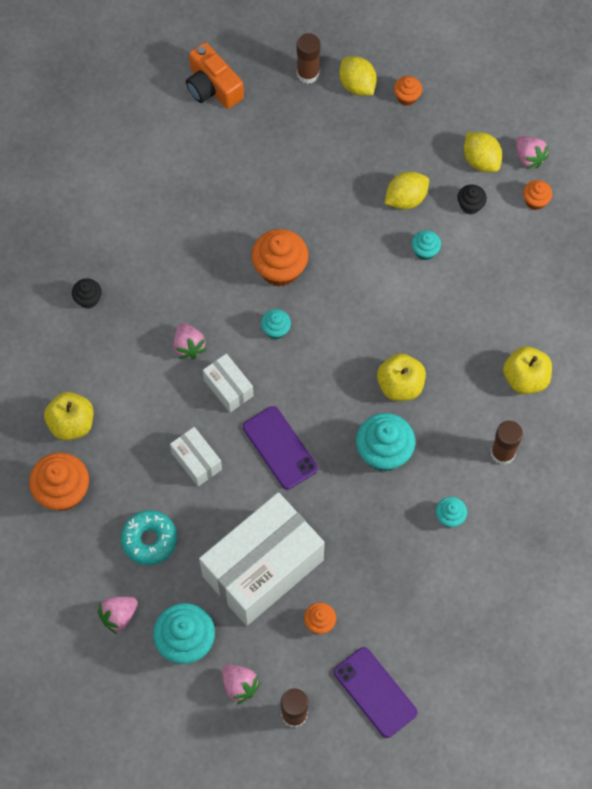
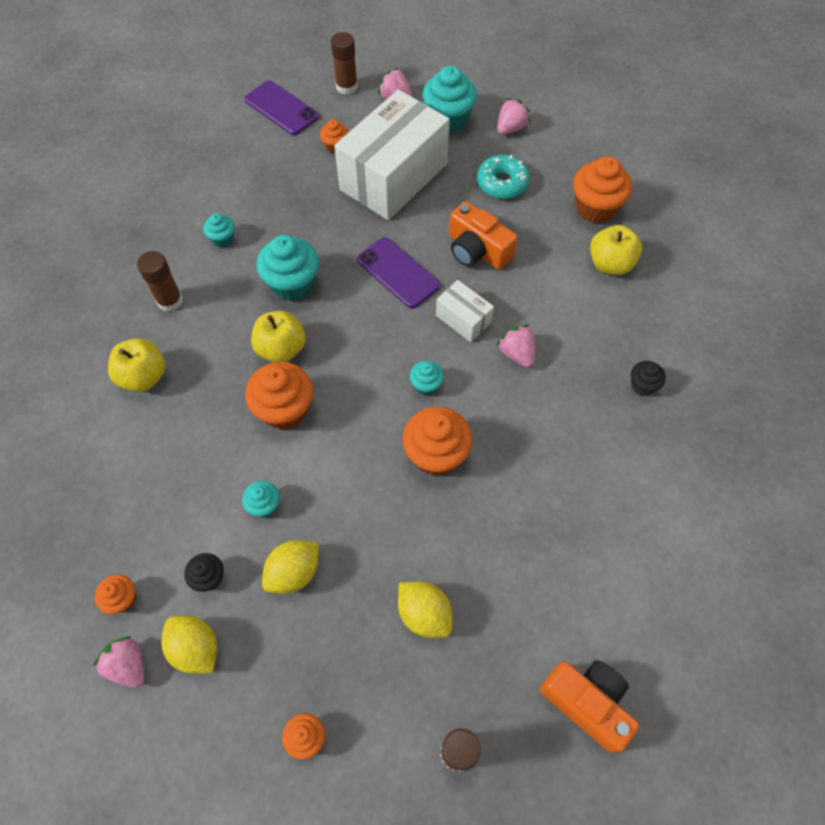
camera: 170 degrees right, 5 degrees down
(196, 461) = (477, 250): white box -> orange camera
(357, 85) = (381, 745): yellow lemon -> yellow lemon (424, 614)
(402, 328) = (285, 409): none -> orange cupcake

